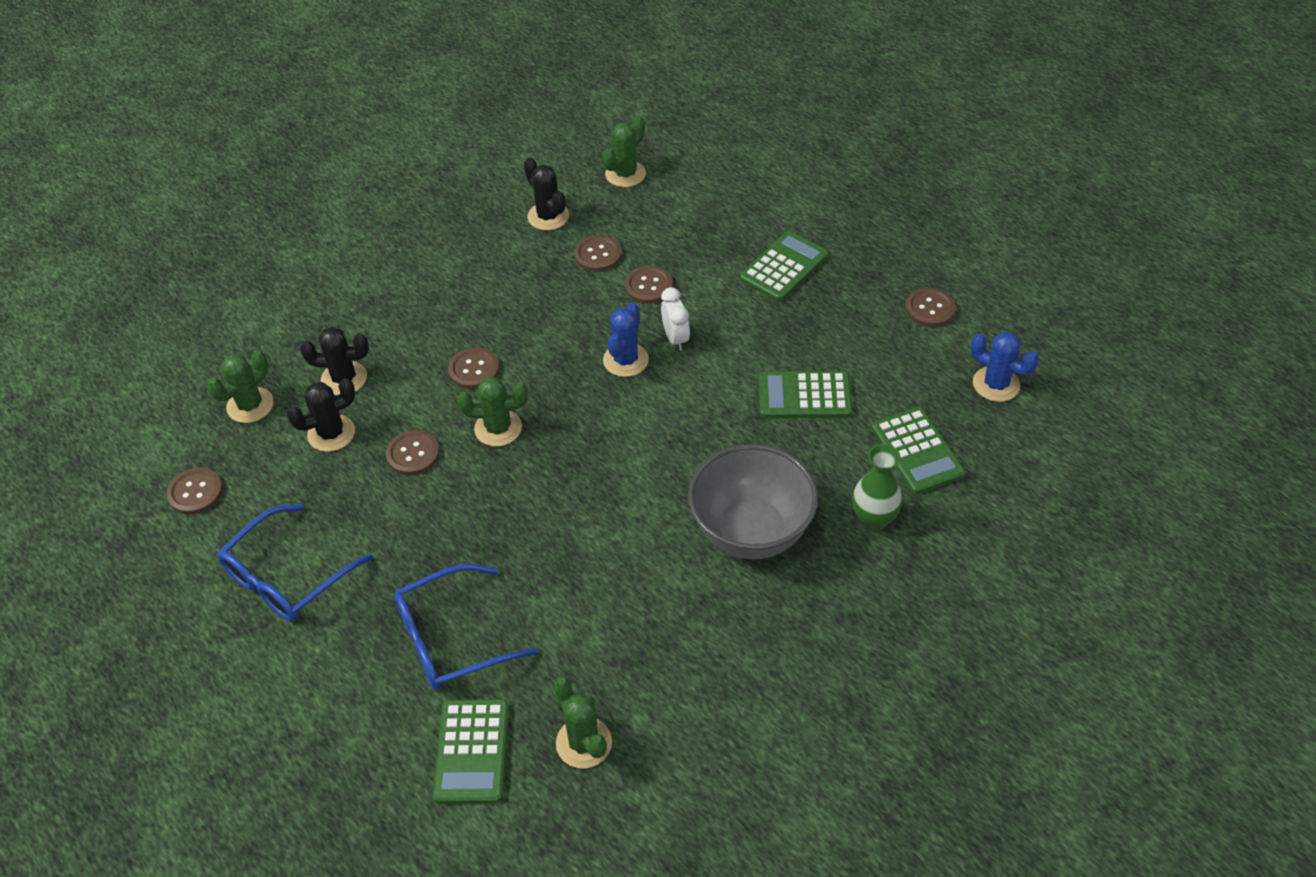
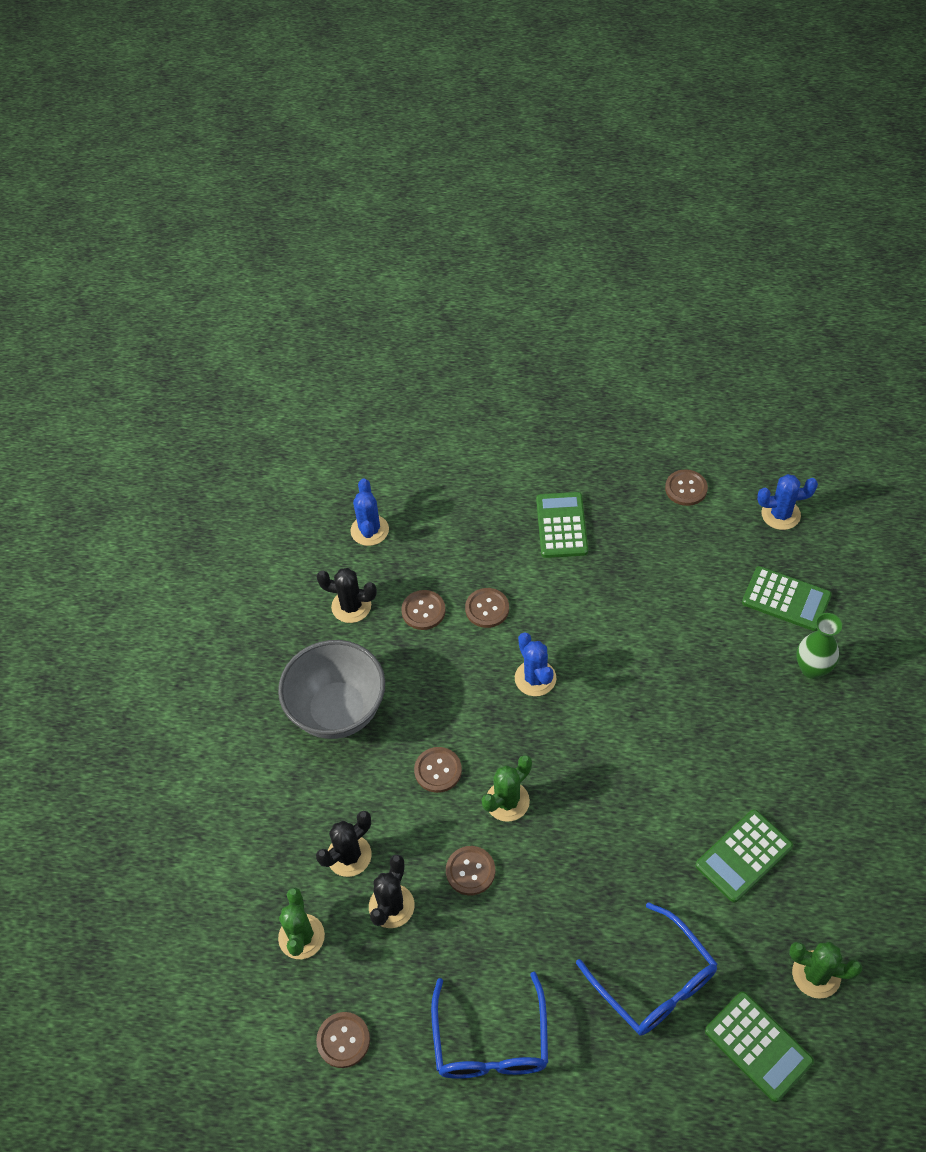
camera: 40 degrees left, 5 degrees up
(451, 639) = (655, 982): blue glasses -> blue glasses turned 60 degrees counterclockwise
(625, 174) = (369, 530): green cactus -> blue cactus
(675, 338) = (550, 635): white clock -> none
(751, 532) = (752, 739): grey bowl -> grey bowl (338, 711)
(804, 396) = (678, 613): green calculator -> green calculator (743, 856)

